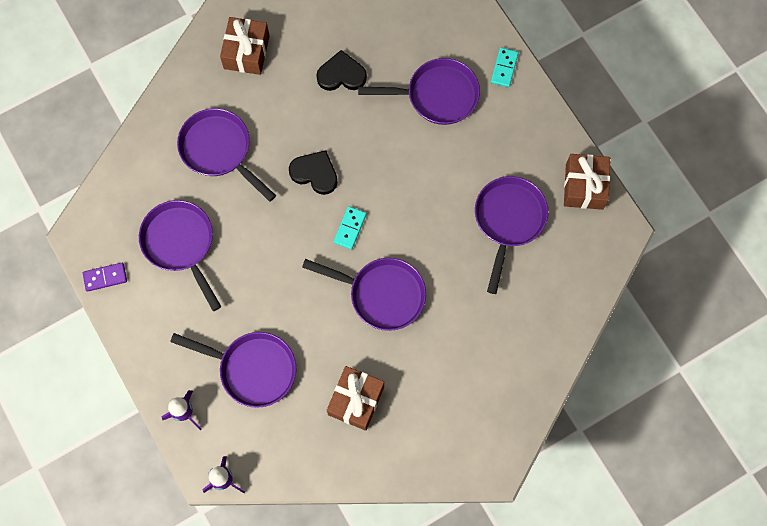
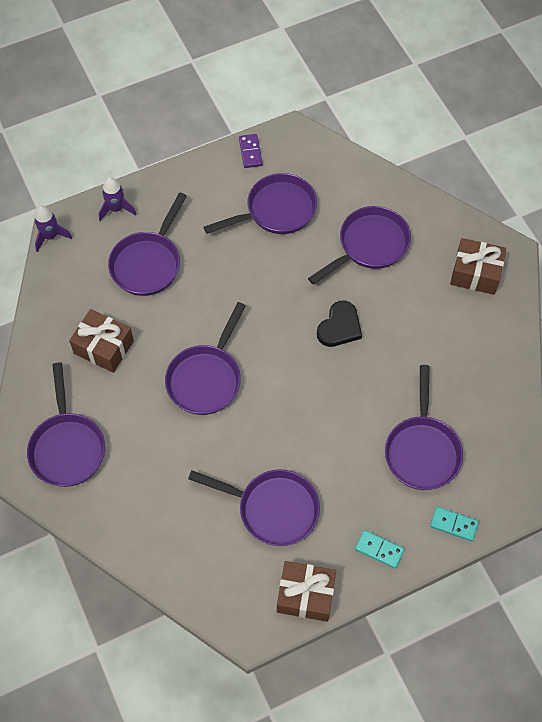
camera: 95 degrees right, 10 degrees down
(341, 75) = (448, 358): black heart -> none
(350, 228) = (278, 354): turquoise domino -> turquoise domino (379, 549)
(469, 419) = (67, 447): none -> purple pan

